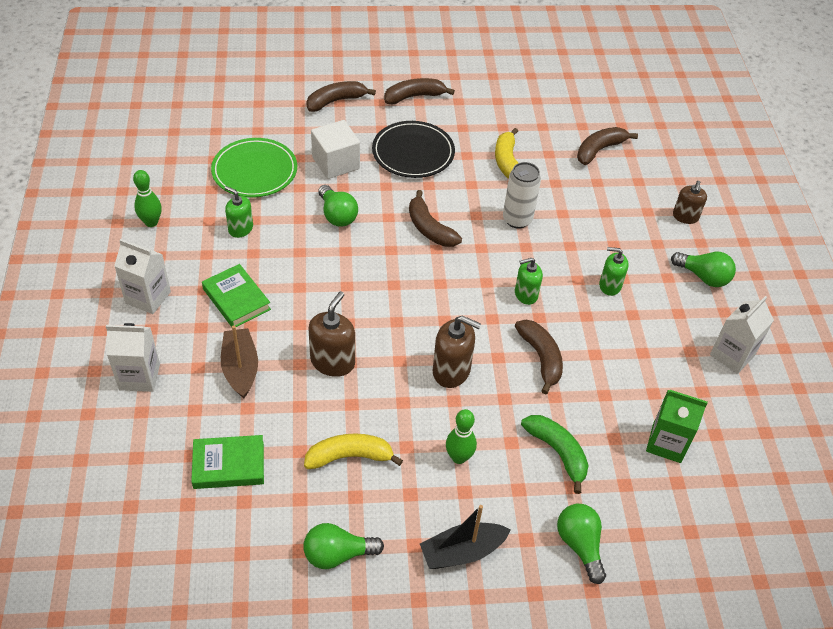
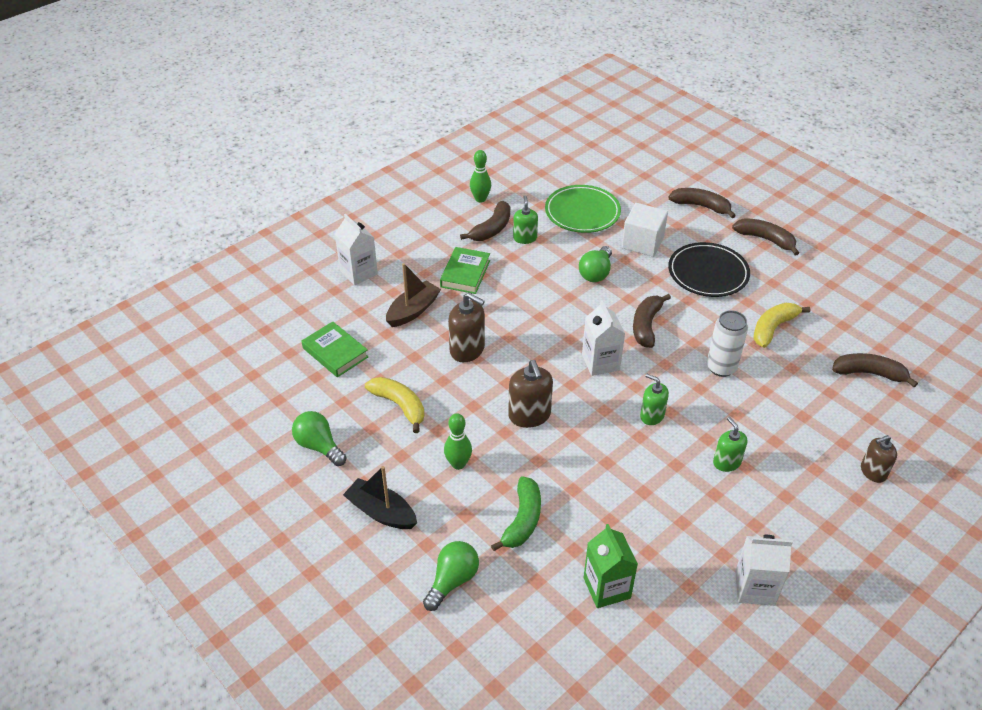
camera: 55 degrees right, 5 degrees down
(148, 297) = (421, 236): white carton -> white carton (600, 362)
(332, 361) = (467, 349): brown soap dispenser -> brown soap dispenser turned 45 degrees clockwise
(541, 358) = (601, 460): brown banana -> brown banana (492, 229)
(703, 277) = (819, 521): green light bulb -> none

